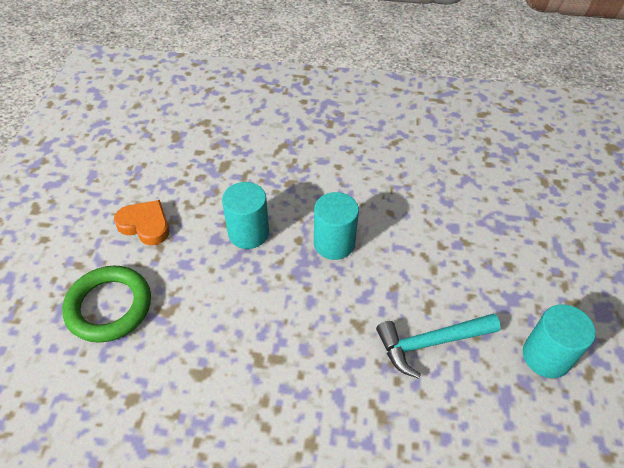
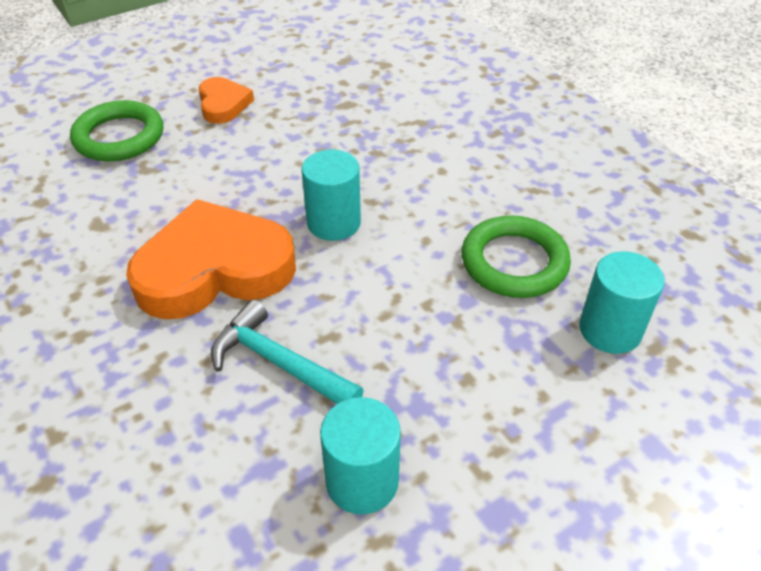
camera: 50 degrees right, 5 degrees down
(248, 233) = (282, 163): turquoise cylinder -> turquoise cylinder (610, 330)
(318, 329) = (214, 269): none -> orange heart
(442, 189) = (514, 262): none -> green ring

